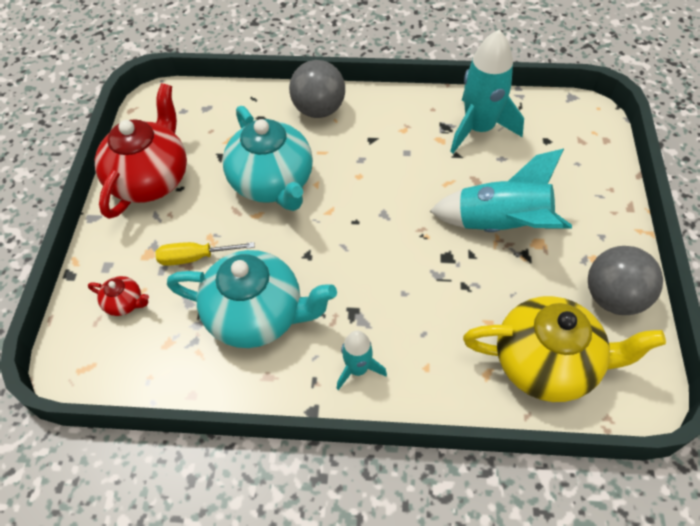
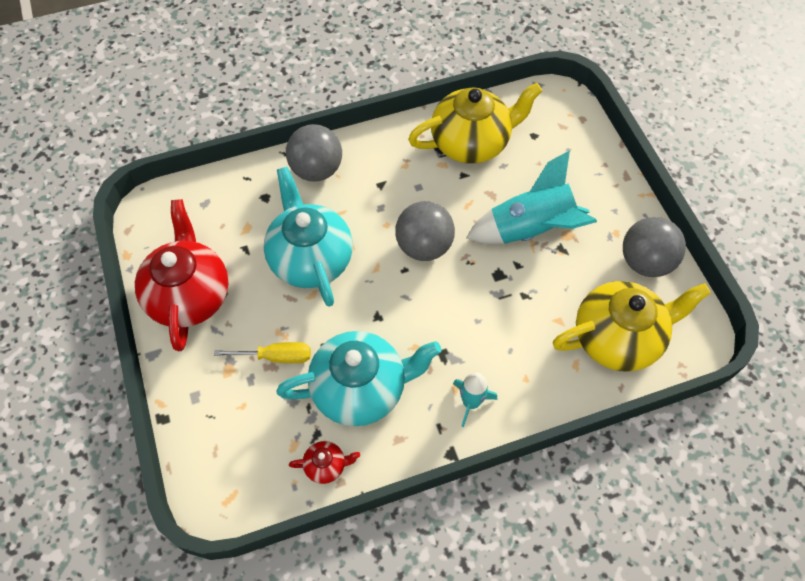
camera: 25 degrees left, 5 degrees up
(125, 303) = (232, 424): red teapot -> red teapot (326, 465)
(195, 257) = (276, 356): yellow screwdriver -> yellow screwdriver turned 150 degrees counterclockwise
(273, 183) = (310, 258): turquoise teapot -> turquoise teapot turned 150 degrees counterclockwise
(385, 206) = (424, 246): none -> grey ball
(479, 129) = (471, 142): turquoise rocket -> yellow teapot

